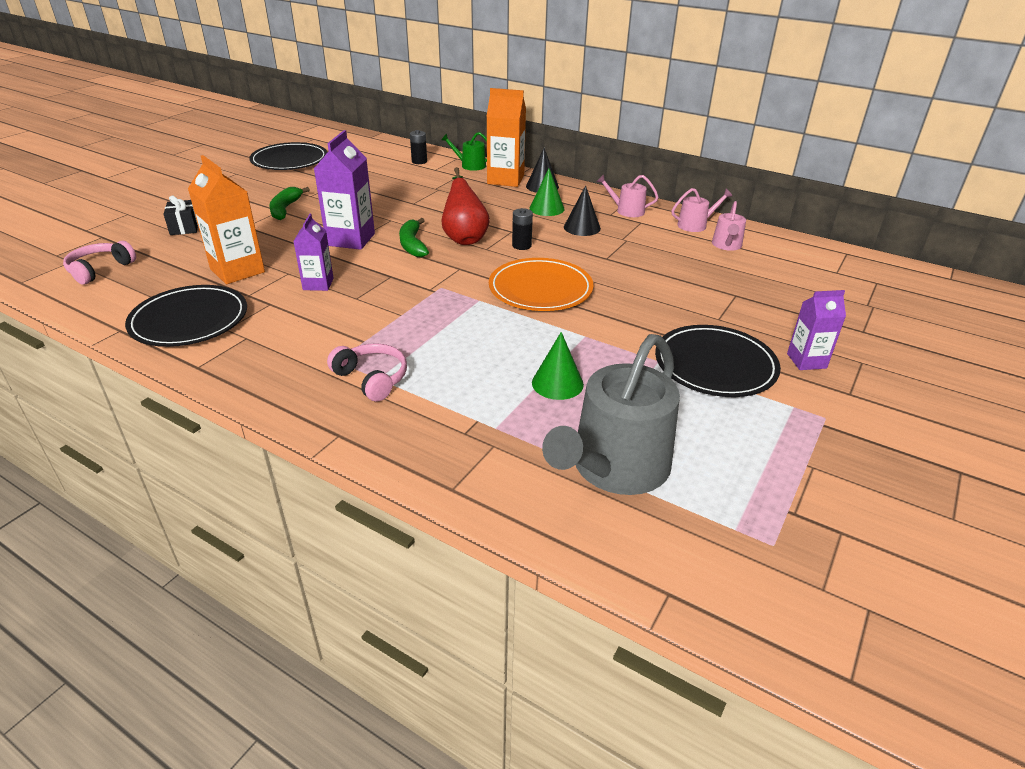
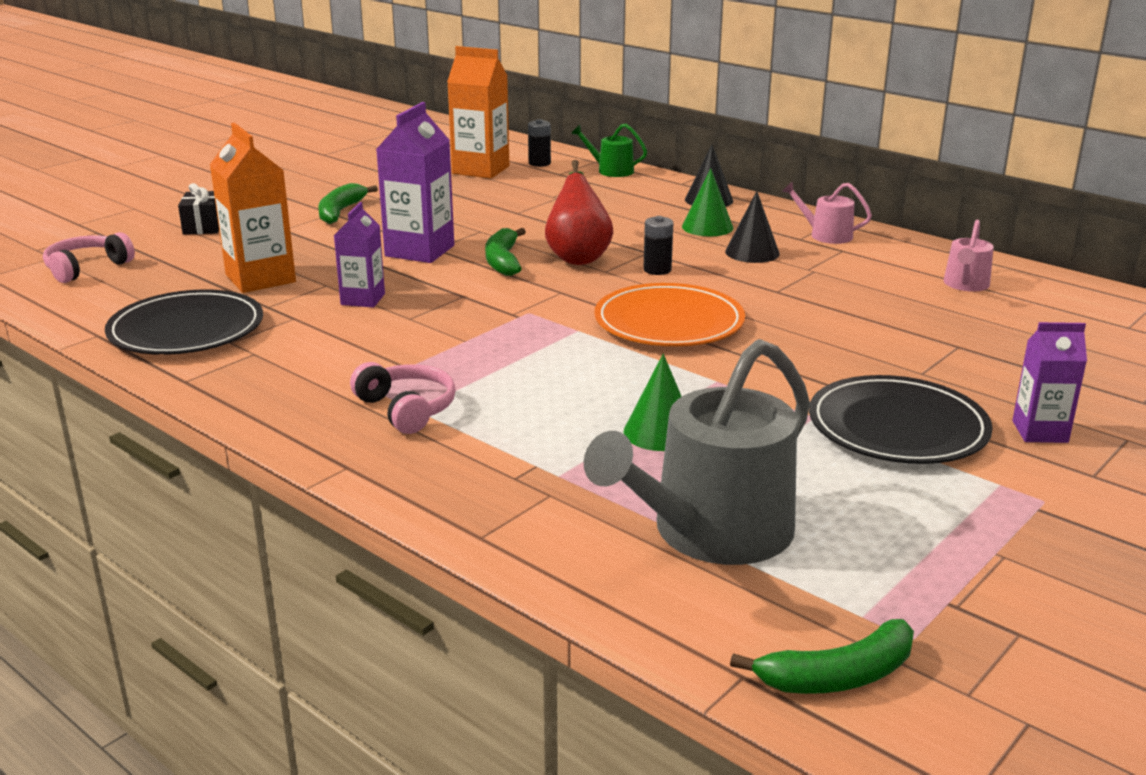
camera: 10 degrees right, 10 degrees down
(289, 160) = (360, 155): black plate -> none
(505, 179) = (657, 190): orange carton -> orange carton (481, 170)
(695, 225) = (925, 257): pink watering can -> none
(733, 585) = (837, 676): none -> green banana

